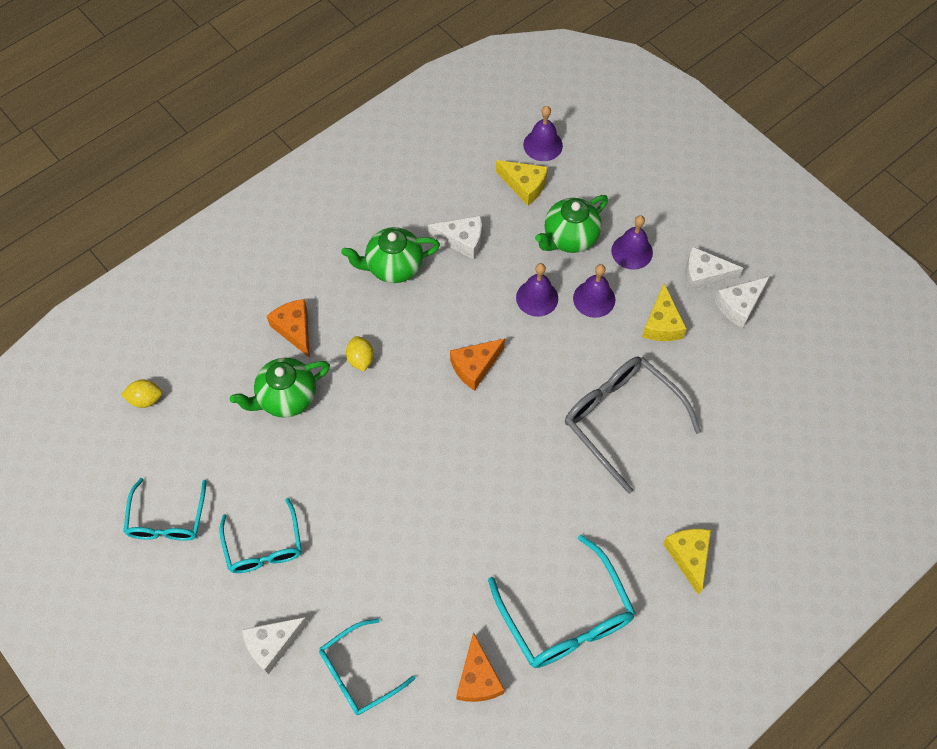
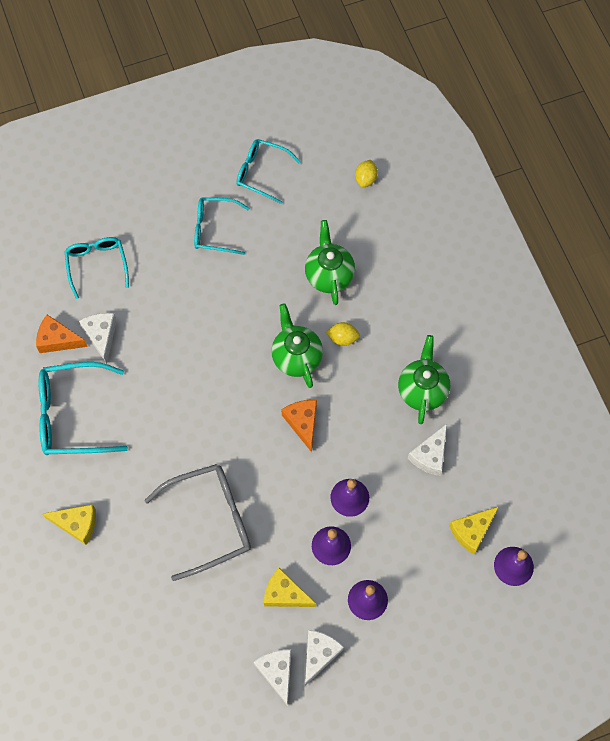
camera: 110 degrees right, 5 degrees up
(272, 644) = (141, 217): white cheese -> white cheese (101, 336)
(294, 329) = (389, 297): orange cheese -> none
(569, 238) = (401, 549): green teapot -> green teapot (296, 357)

